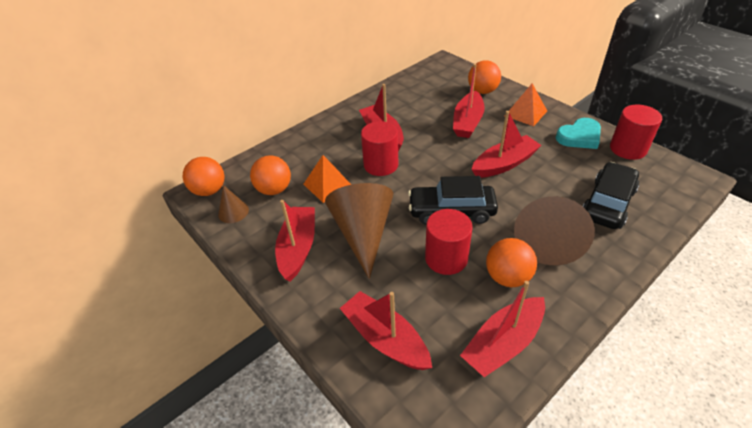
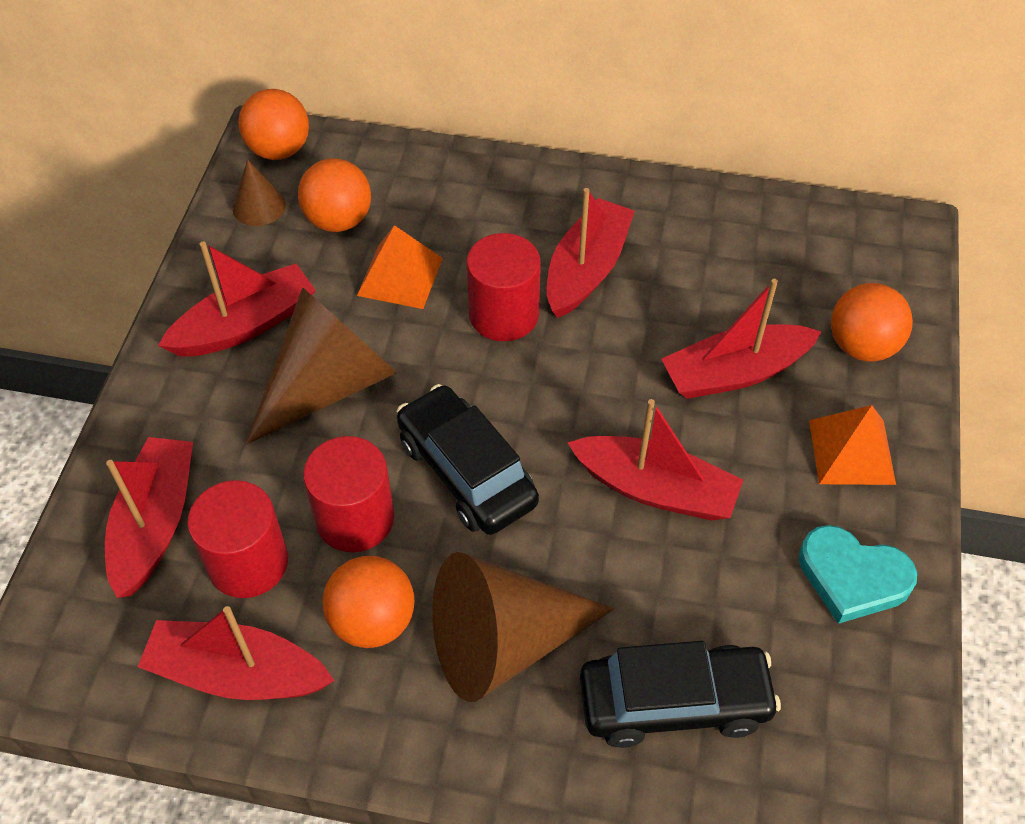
camera: 50 degrees right, 10 degrees up
(628, 149) = (887, 679): red cylinder -> red cylinder (248, 562)

